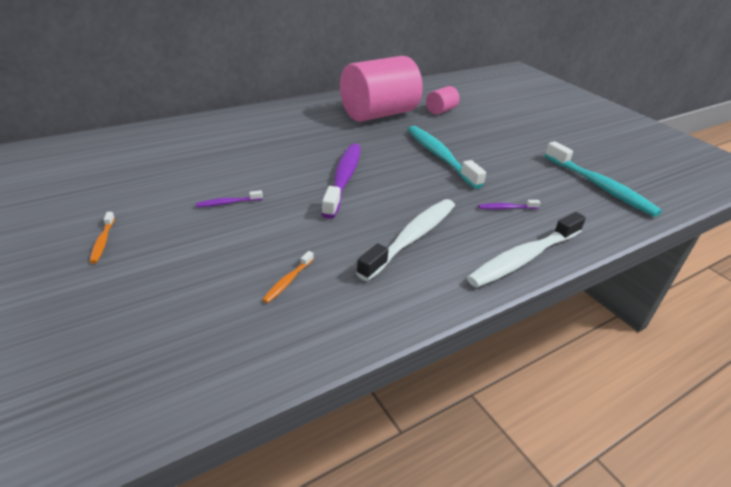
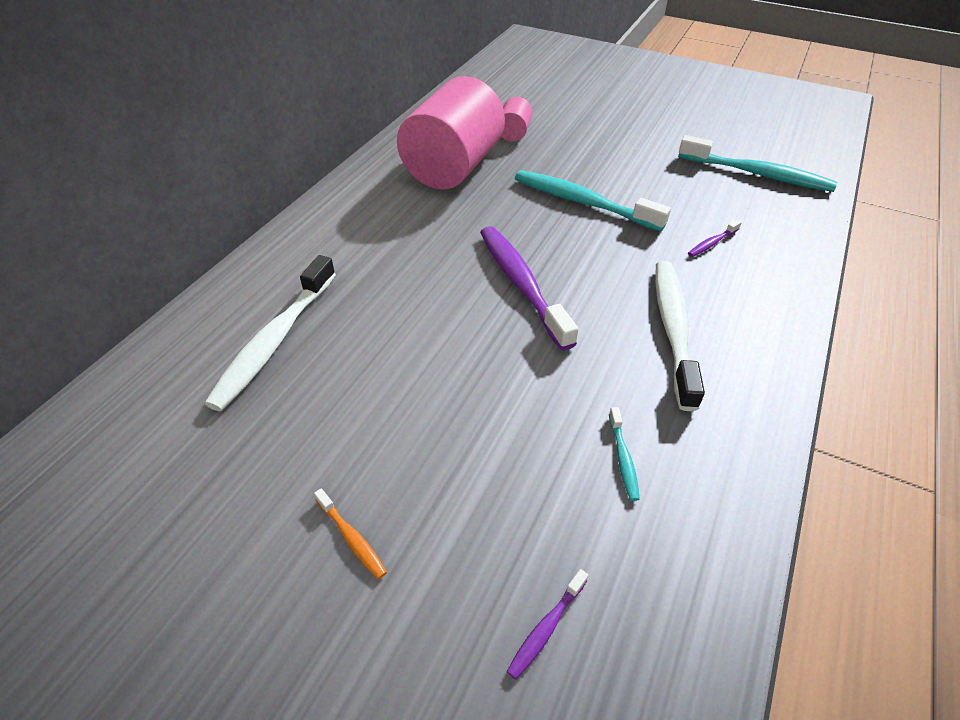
camera: 30 degrees left, 10 degrees up
(228, 203) = (434, 389): purple toothbrush -> purple toothbrush (546, 628)
(288, 281) = (623, 458): orange toothbrush -> turquoise toothbrush
(523, 258) = (787, 299): white toothbrush -> white toothbrush (274, 341)

